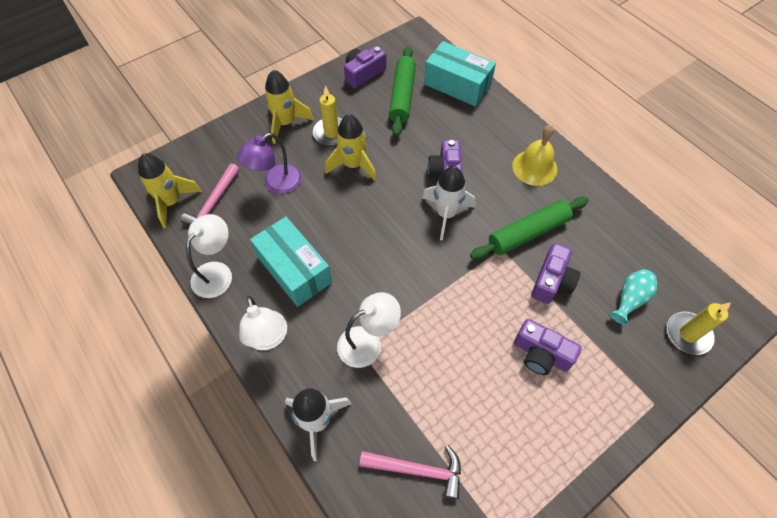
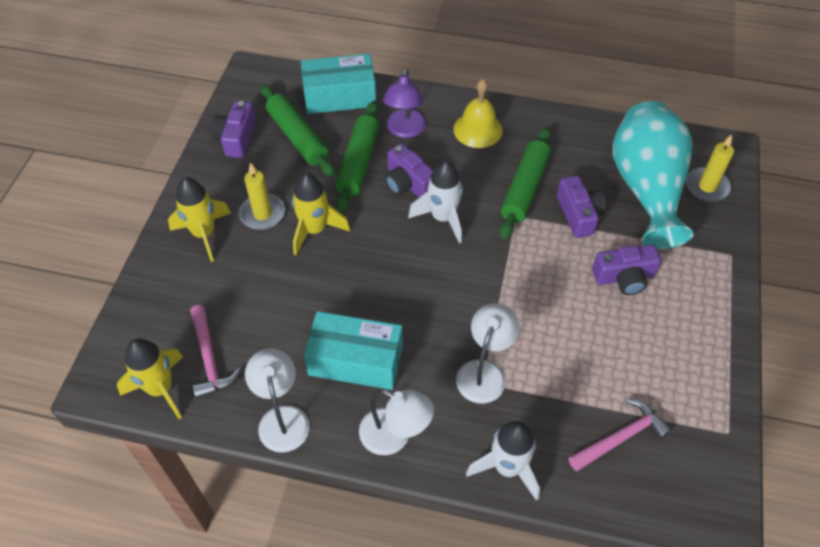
camera: 40 degrees left, 5 degrees down
(276, 183) = (255, 296): purple lamp -> purple lamp (405, 130)
(425, 138) = (358, 163): none -> green rolling pin
(629, 299) = (646, 189): turquoise vase -> turquoise vase, size x2.45

